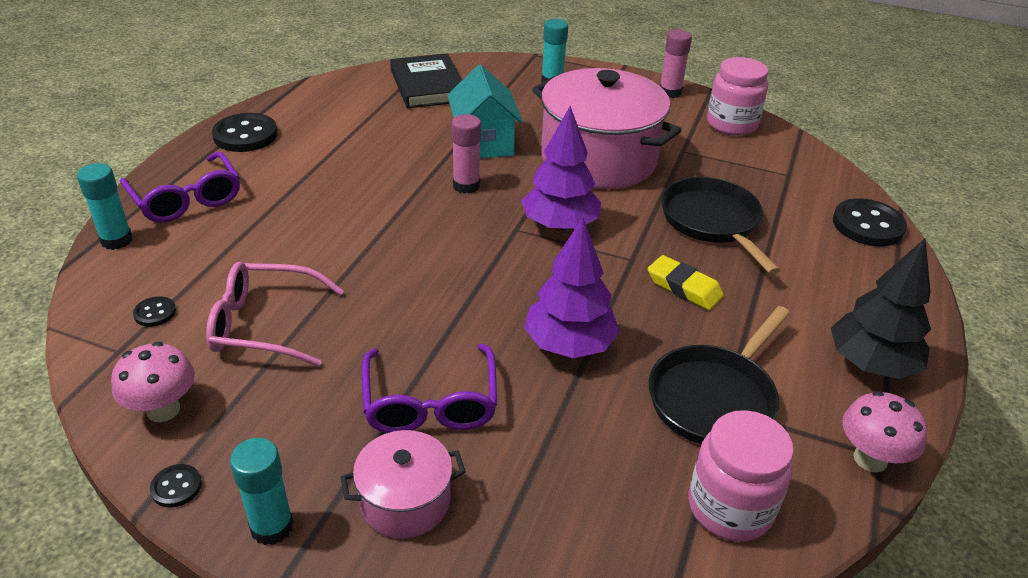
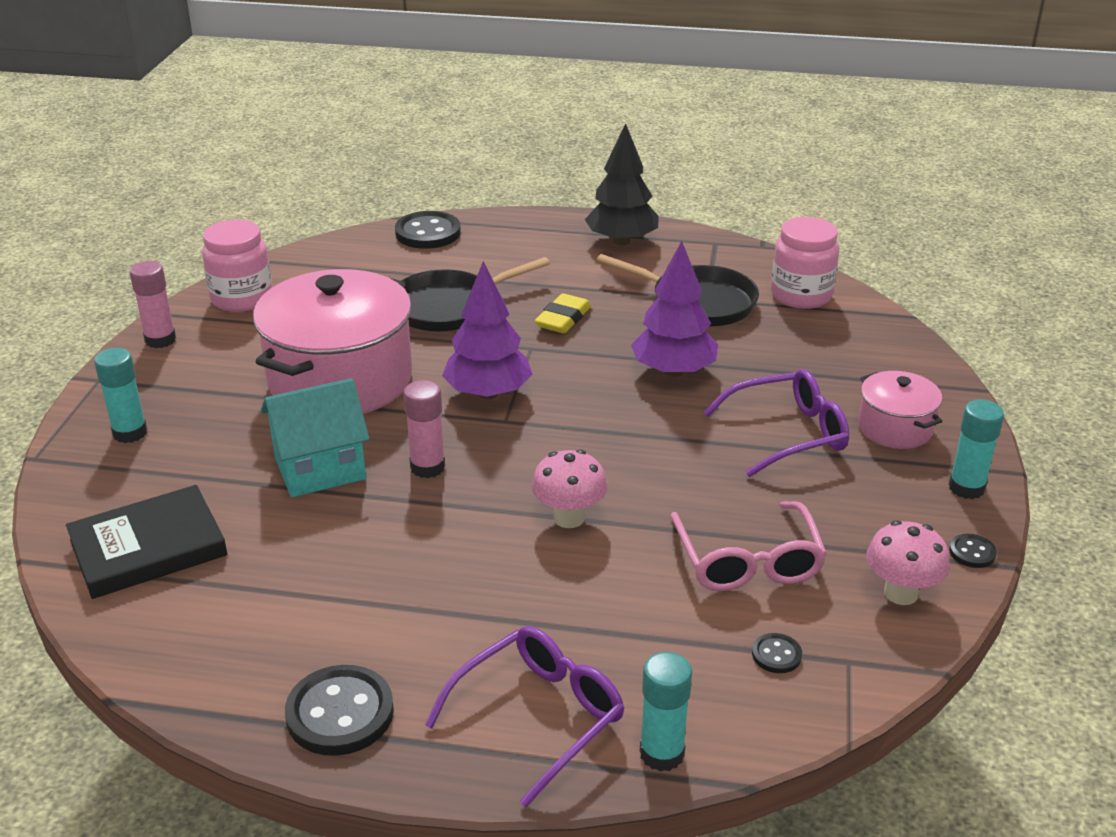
camera: 100 degrees left, 5 degrees down
(870, 459) = (721, 246): pink mushroom -> pink mushroom (569, 518)

